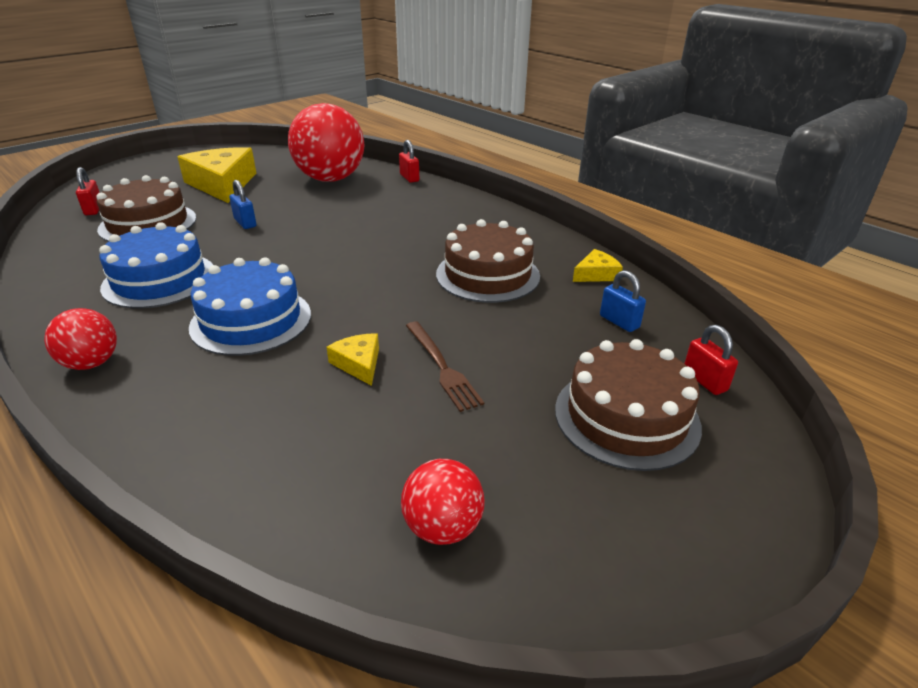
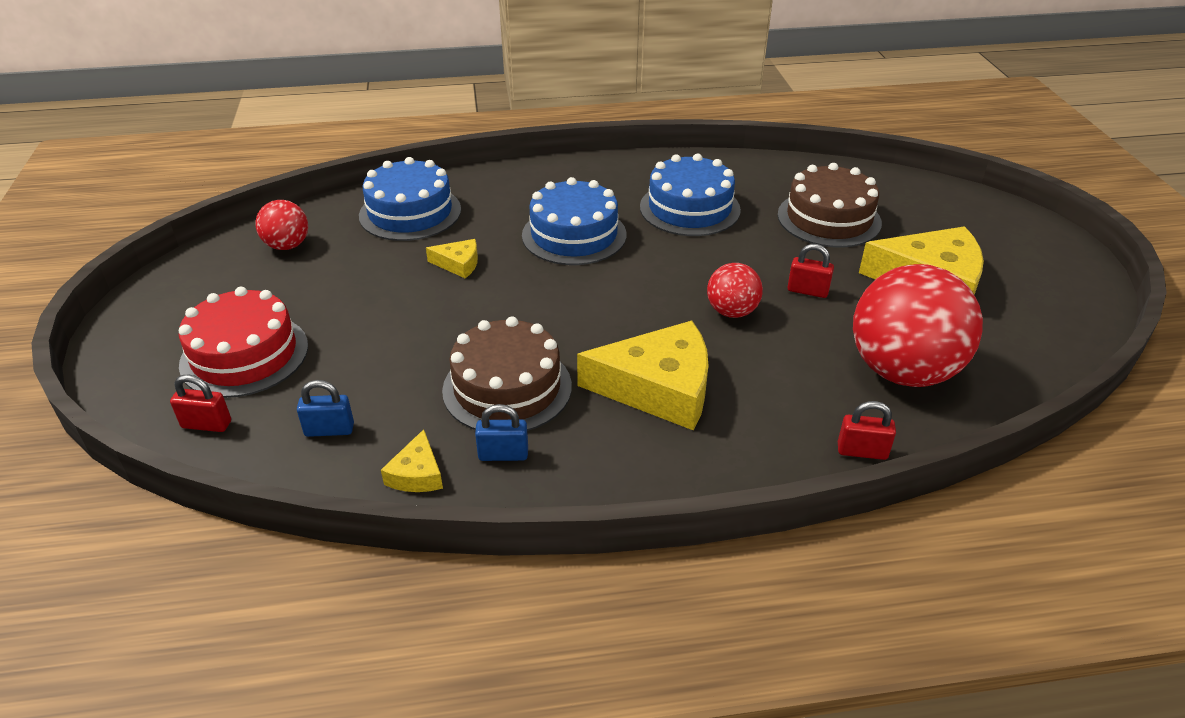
camera: 125 degrees right, 5 degrees up
(91, 363) = (585, 171): red ball -> red ball (731, 312)
(94, 209) = (893, 196): red padlock -> red padlock (807, 291)
(245, 223) = (786, 272): blue padlock -> blue padlock (503, 454)
(276, 456) = (410, 212): none -> blue cake
(423, 230) = (658, 388): none -> yellow cheese
(442, 367) = (407, 298): brown fork -> none
(626, 417) = (244, 355): brown cake -> red cake

